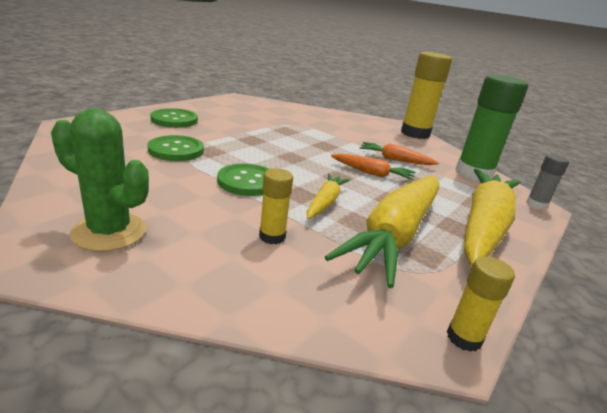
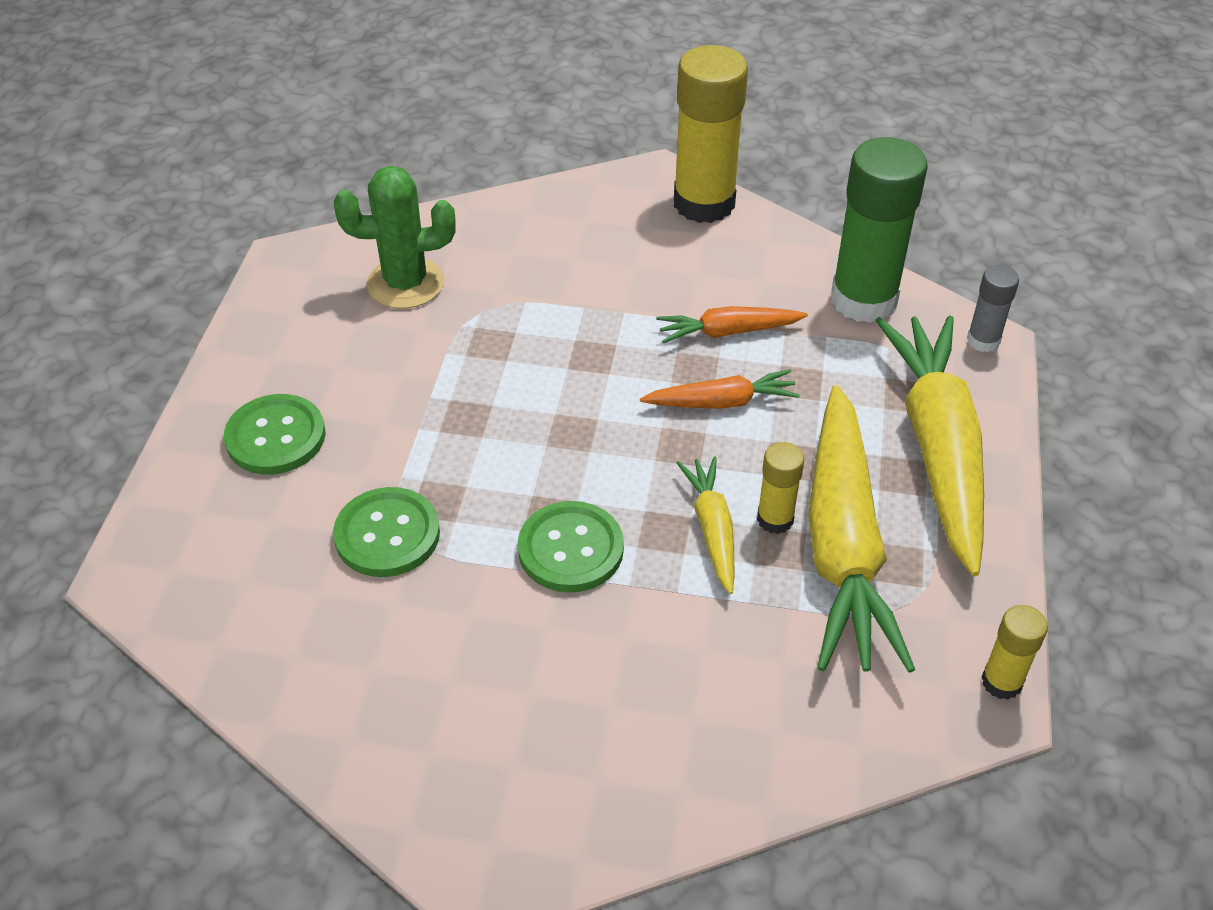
camera: 25 degrees left, 20 degrees up
(109, 232) = (515, 773): green cactus -> green cactus (405, 283)
(272, 236) = (705, 650): yellow glue stick -> yellow glue stick (775, 519)

